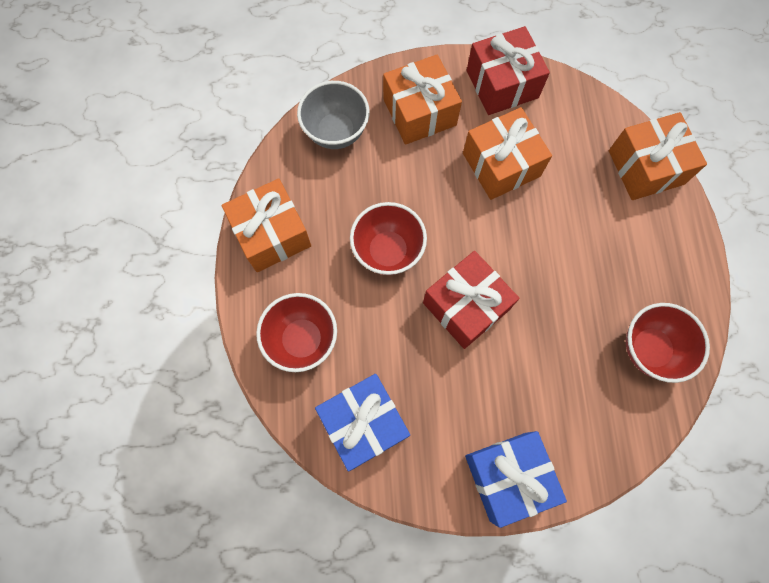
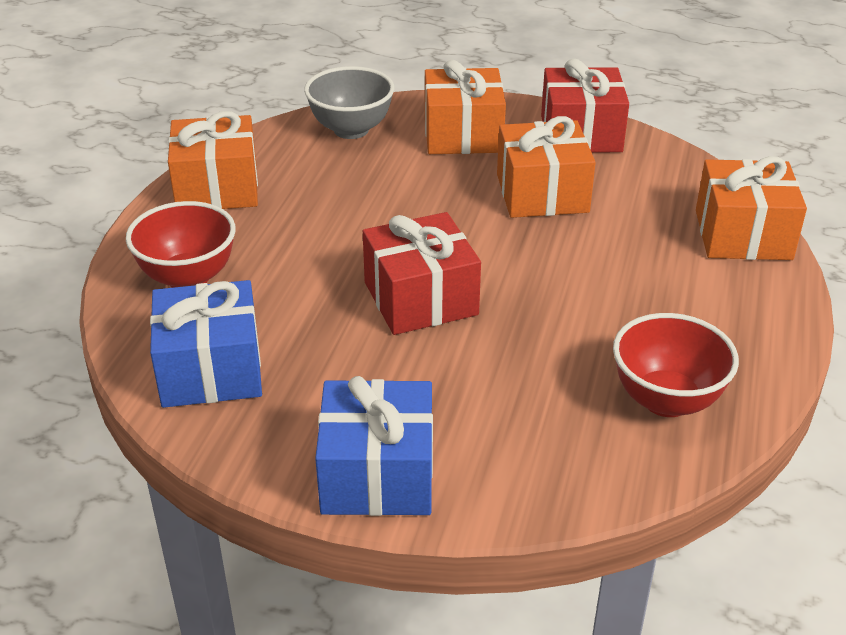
camera: 20 degrees right, 35 degrees down
(388, 251) = (349, 230): red bowl -> none

